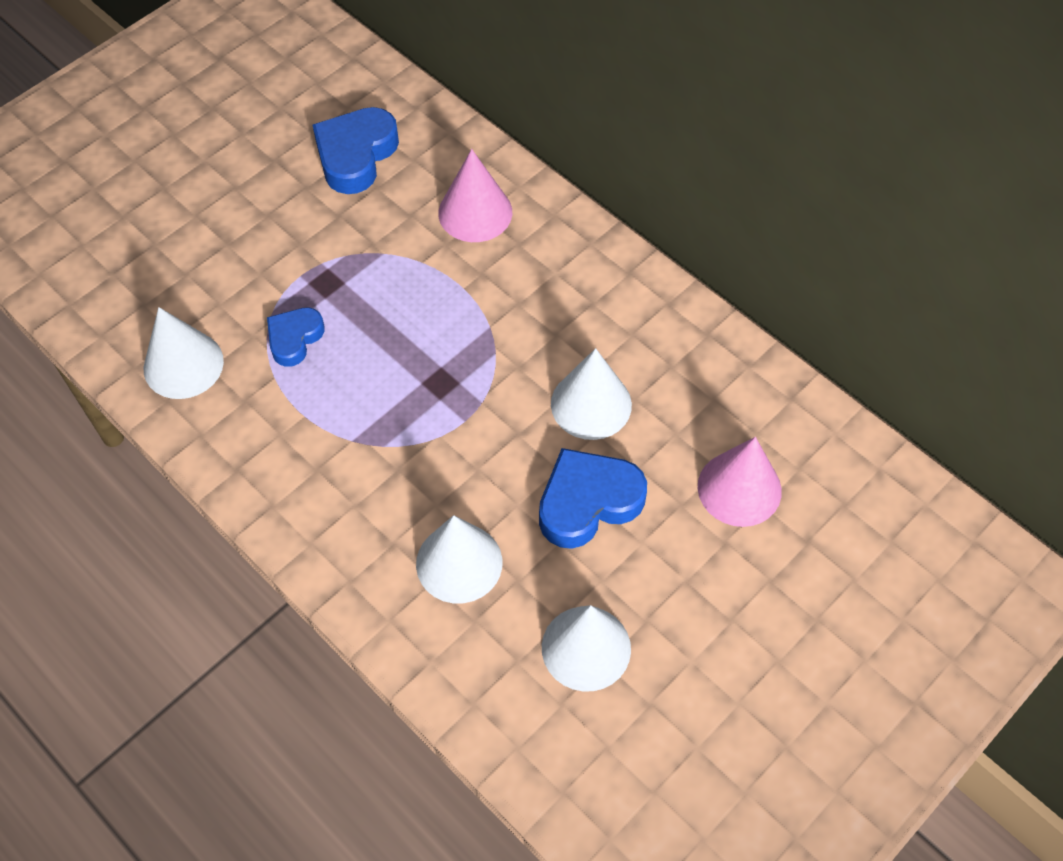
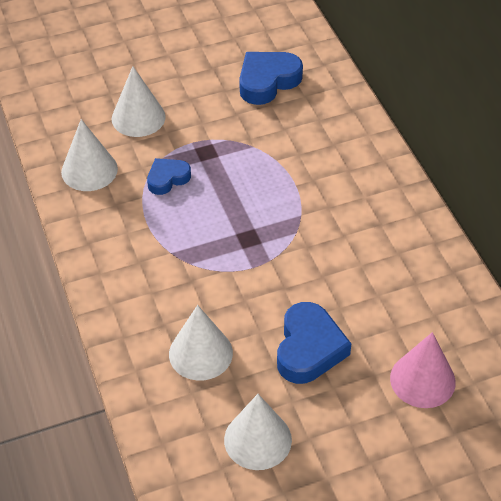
camera: 25 degrees right, 10 degrees down
(475, 212) = (329, 141): pink cone -> none
(588, 502) = (309, 348): blue heart -> blue heart turned 105 degrees clockwise
(591, 404) = (345, 288): white cone -> white cone (138, 117)

